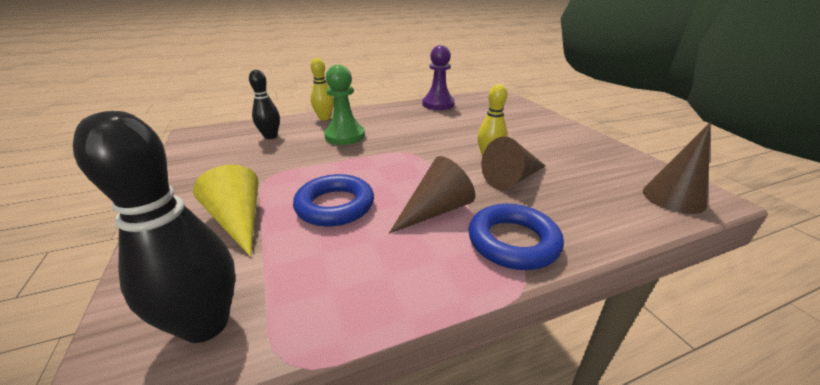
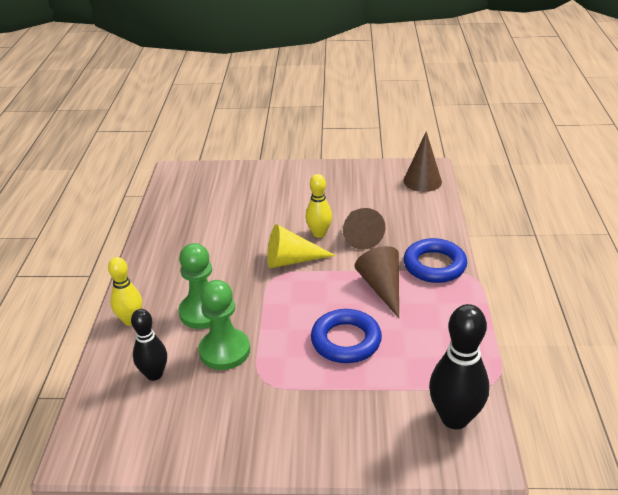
camera: 65 degrees left, 5 degrees up
(238, 221) = (339, 403): yellow cone -> yellow cone (292, 260)
(302, 153) = (224, 351): none -> green pawn
(438, 104) = (167, 222): purple pawn -> none

